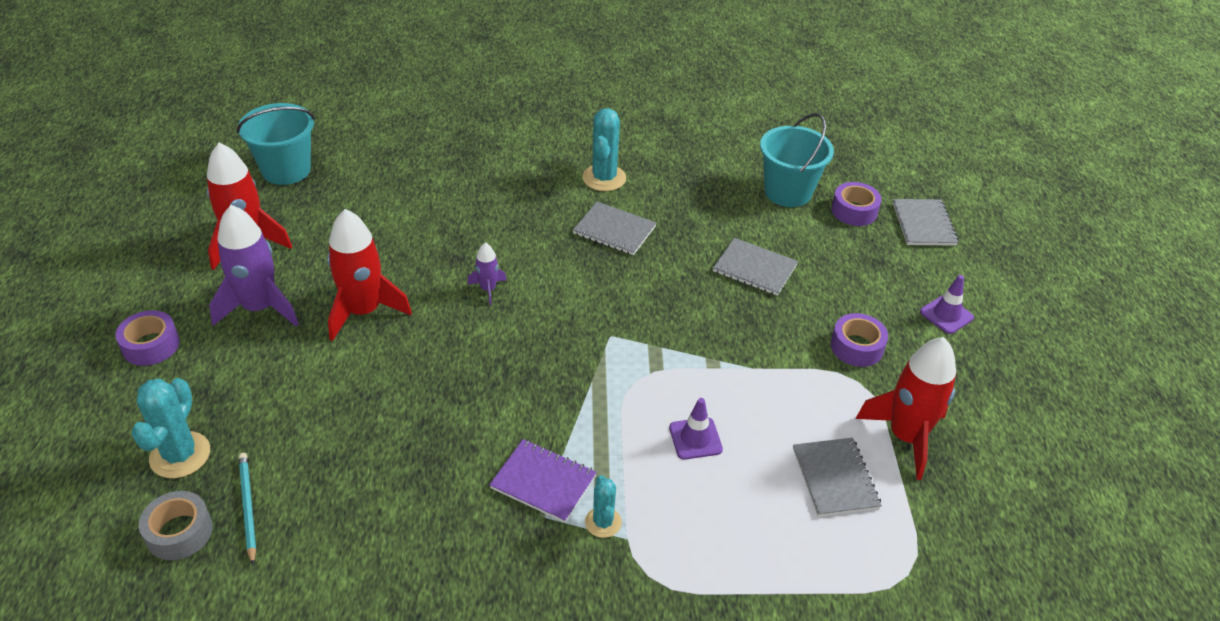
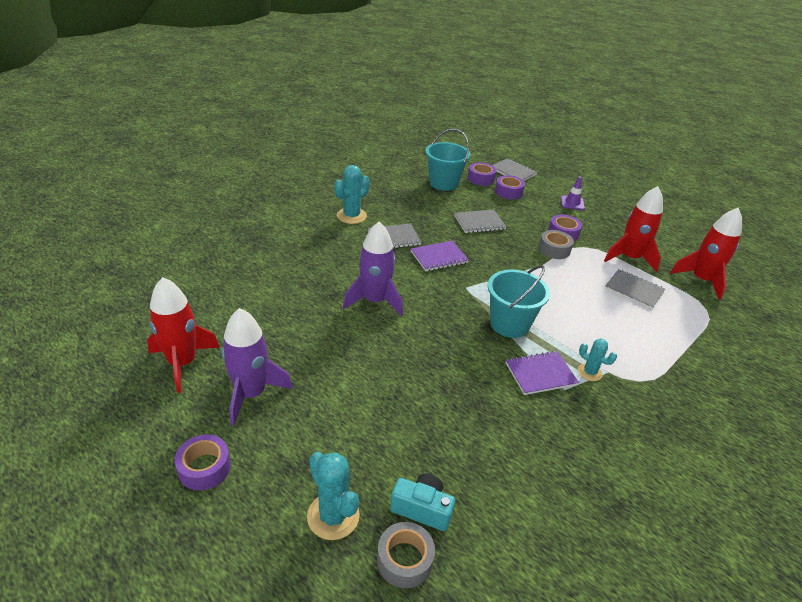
camera: 45 degrees left, 5 degrees down
(248, 507) = (422, 509): turquoise pencil -> turquoise camera
(286, 170) = (143, 304): turquoise bucket -> turquoise bucket (509, 324)
(363, 311) = (322, 354): red rocket -> red rocket (701, 280)
(488, 289) = (374, 301): purple rocket -> purple rocket, size x2.06
(604, 178) = (351, 216): turquoise cactus -> turquoise cactus turned 75 degrees clockwise
(633, 282) = (439, 257): none -> purple notebook
(695, 438) = (566, 309): purple traffic cone -> none
(805, 359) = (554, 249): none -> grey tape
(866, 249) = (508, 192): none -> purple tape

